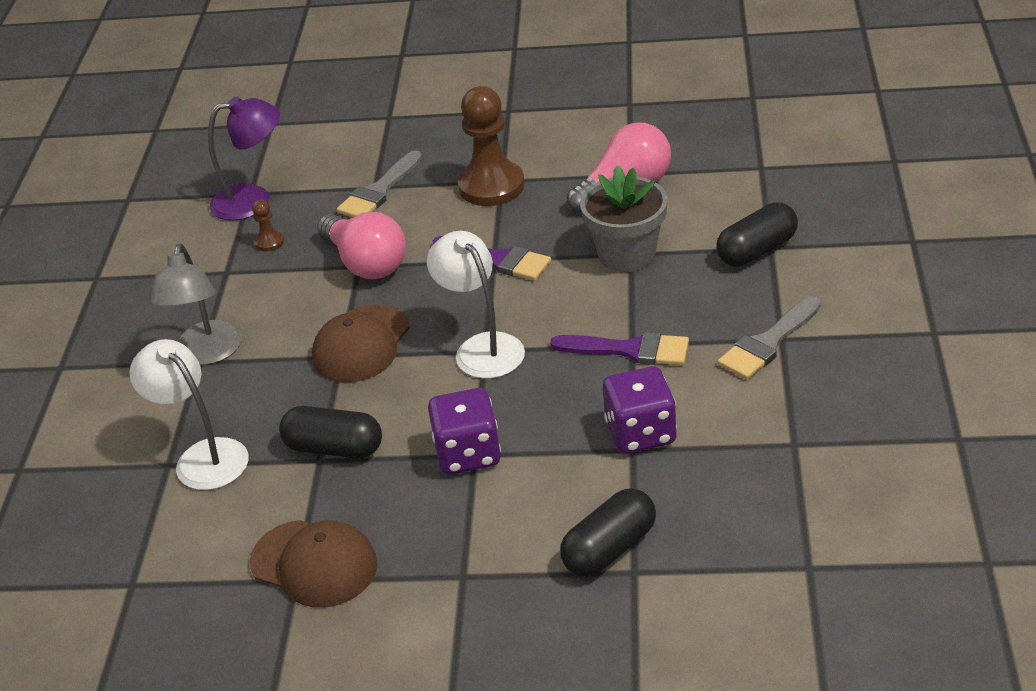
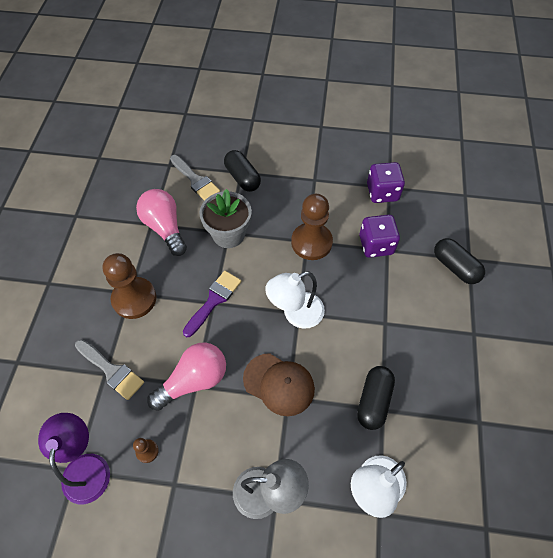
camera: 90 degrees left, 20 degrees up
(314, 564) = (467, 411): brown cap -> none
(467, 454) = (384, 326): purple dice -> purple dice (382, 192)
(629, 350) = (311, 242): purple brush -> brown pawn
(768, 343) = (317, 185): grey brush -> grey brush (195, 180)

